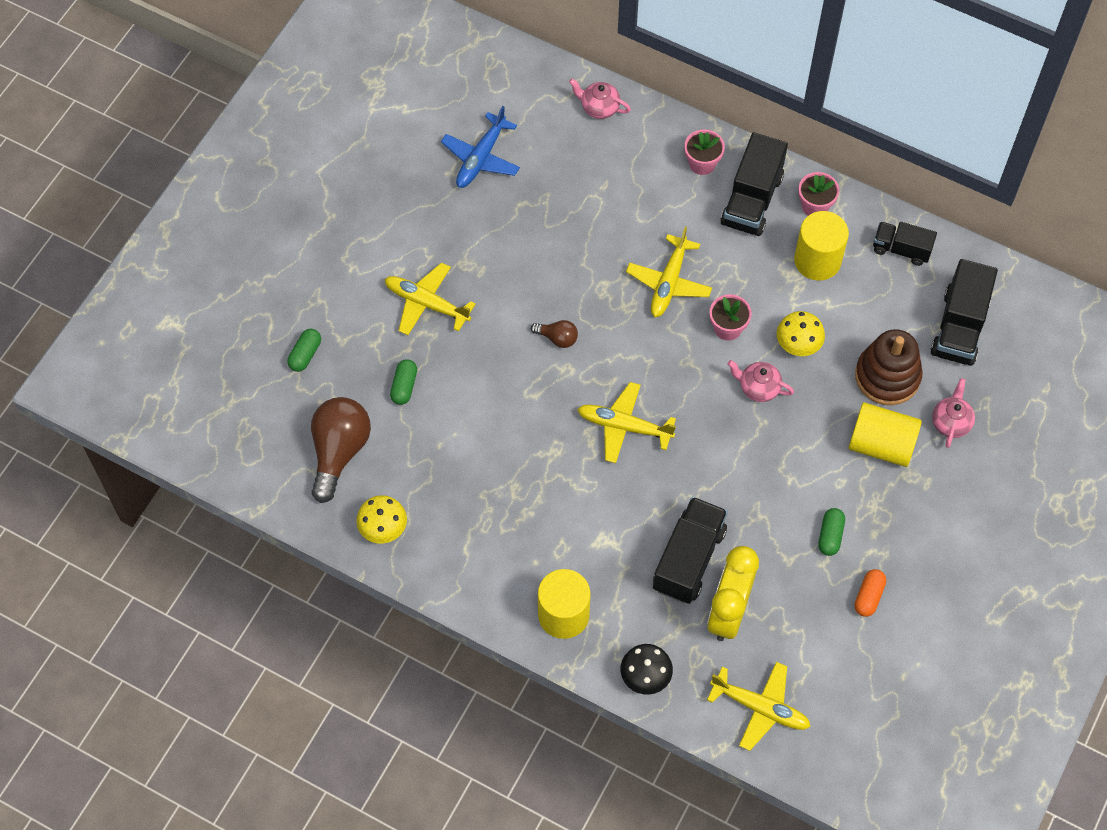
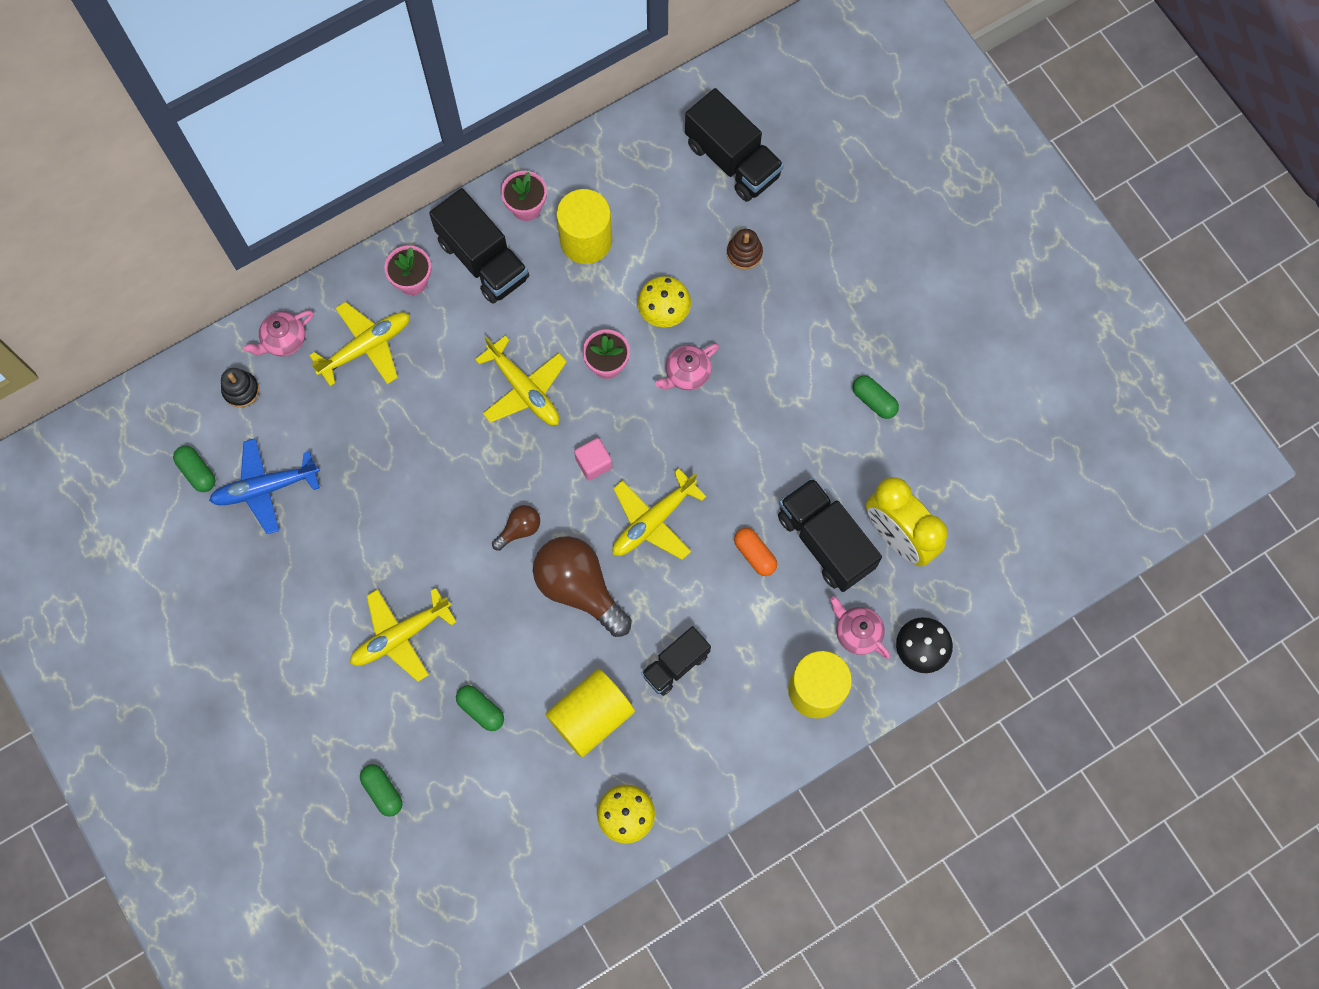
camera: 60 degrees left, 10 degrees up
(339, 451) = (515, 815): brown light bulb -> brown light bulb (579, 588)
(465, 109) = (197, 472): none -> green capsule
(481, 158) = (266, 488): blue plane -> blue plane turned 105 degrees clockwise
(543, 102) = (241, 390): none -> black stacking toy
(642, 361) = (594, 463): none -> pink cube
(760, 707) = (1006, 564): yellow plane -> yellow plane (365, 347)
(868, 596) = (952, 403): orange capsule -> orange capsule (754, 554)
(881, 445) = (809, 301): yellow cylinder -> yellow cylinder (591, 716)
(887, 376) = (744, 253): brown stacking toy -> brown stacking toy, size x0.51
(901, 249) = (621, 159): black truck -> black truck (675, 665)
(951, 422) = (823, 227): pink teapot -> pink teapot (857, 632)

